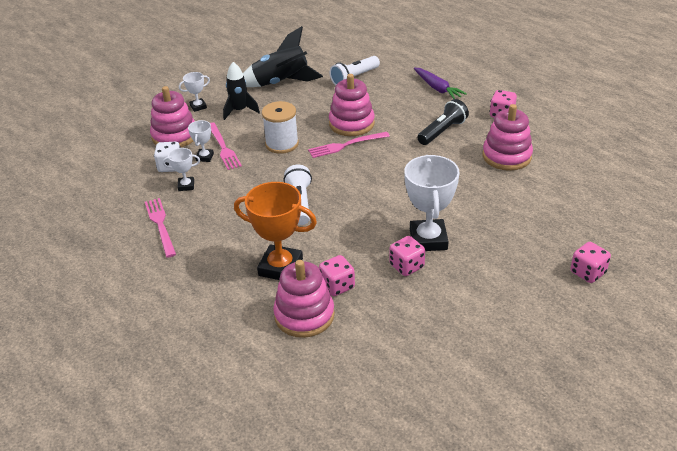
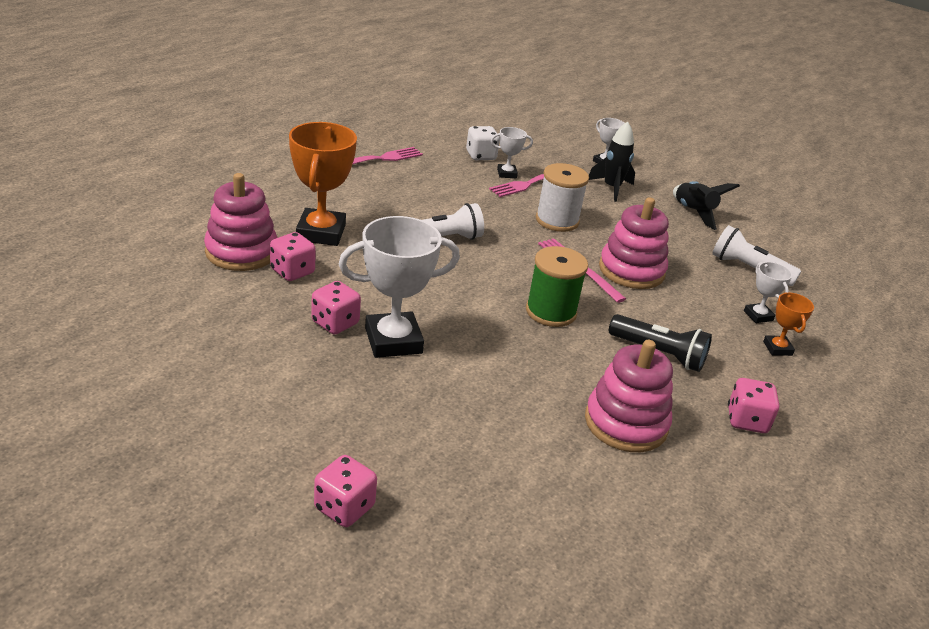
camera: 70 degrees right, 5 degrees down
(174, 136) = (538, 153): pink stacking toy -> none
(186, 186) = (450, 167): white trophy -> white trophy (758, 316)
(281, 83) = (693, 213): black rocket -> black rocket, size x0.66
(397, 165) = (551, 312): none -> green spool
(437, 88) = (777, 348): purple carrot -> orange trophy

